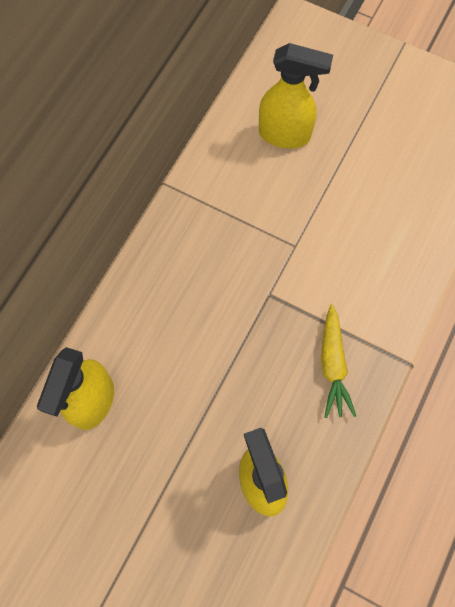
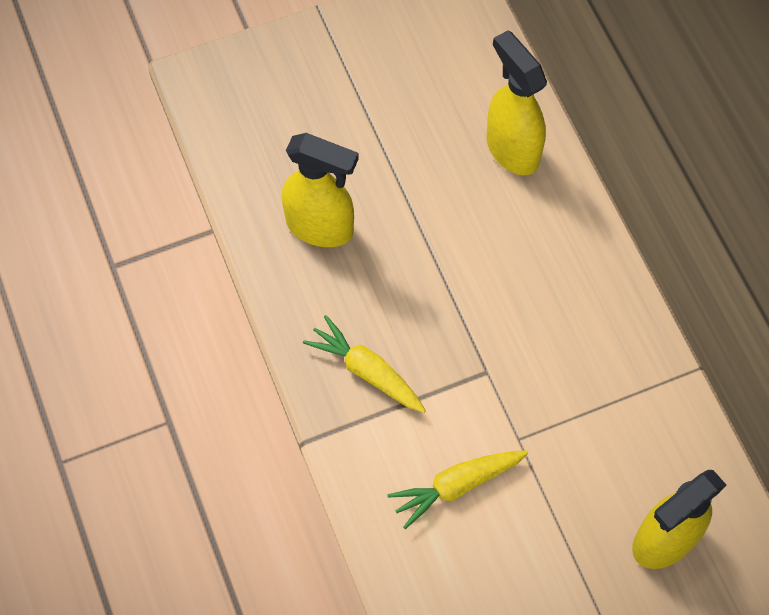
camera: 130 degrees right, 5 degrees down
(353, 257) = (457, 486): none -> yellow carrot

